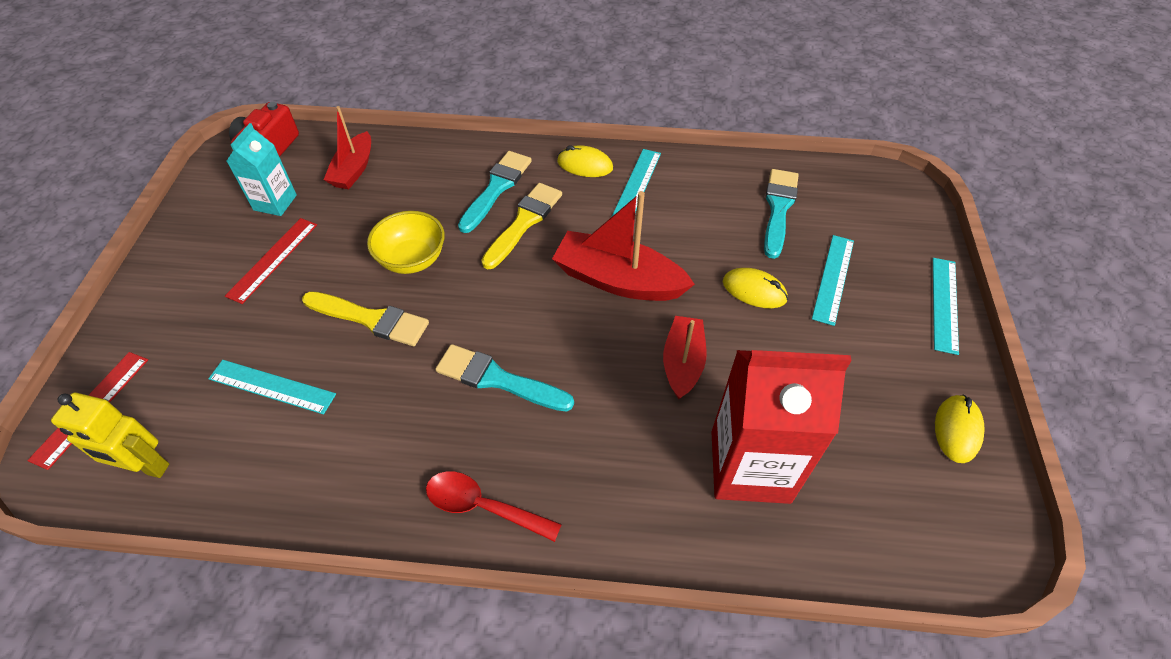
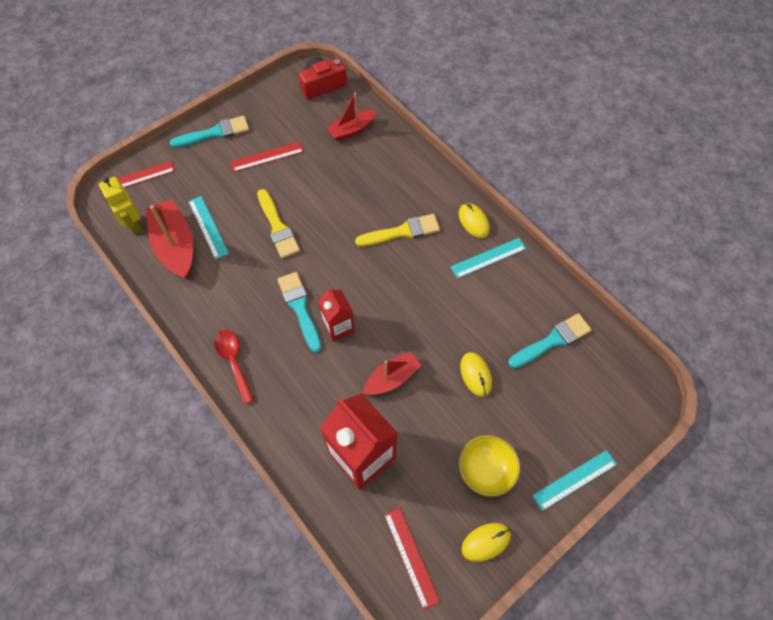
camera: 45 degrees right, 10 degrees up
(275, 202) = (297, 122): turquoise carton -> none
(412, 259) = (327, 209): yellow bowl -> yellow bowl (486, 470)
(496, 188) = (410, 199): turquoise brush -> turquoise brush (214, 133)
(565, 361) = (338, 327): none -> red carton
(618, 280) = (412, 306): red boat -> red boat (175, 245)
(833, 278) = (529, 408): turquoise ruler -> none
(921, 517) = (411, 557): none -> red ruler

